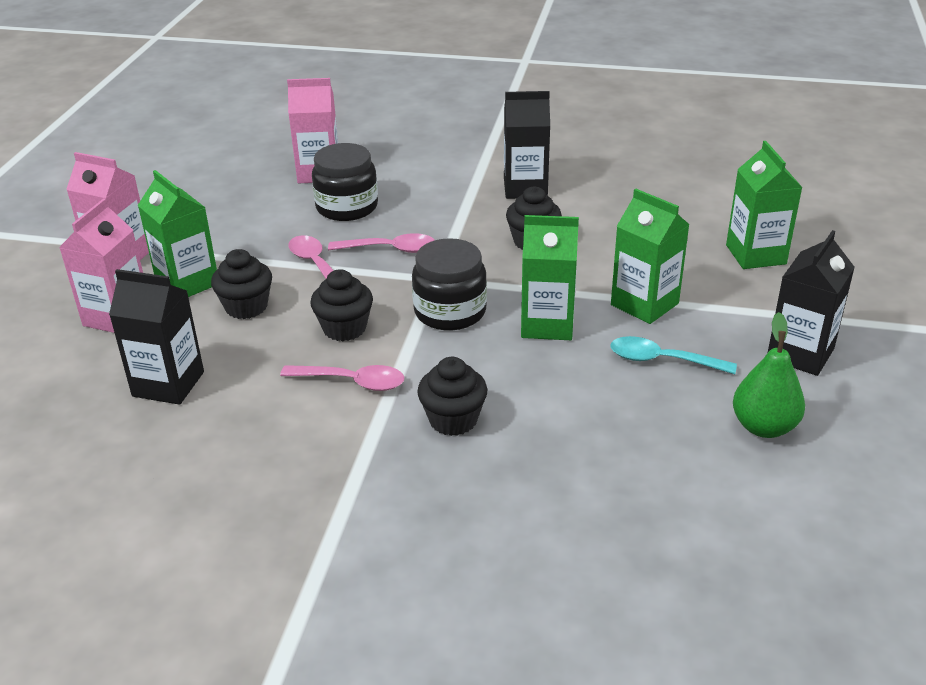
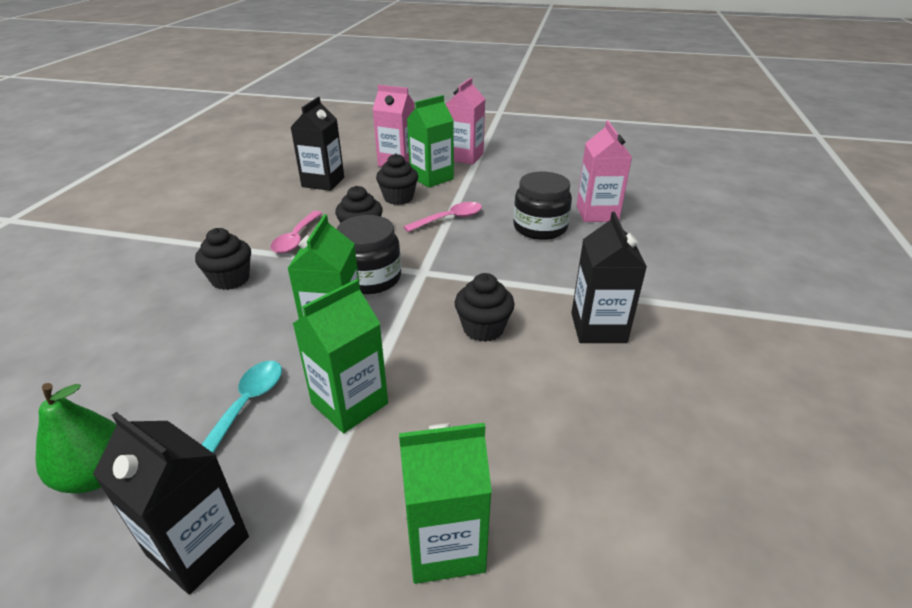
camera: 90 degrees right, 0 degrees up
(390, 249) = (471, 249): pink spoon -> none

